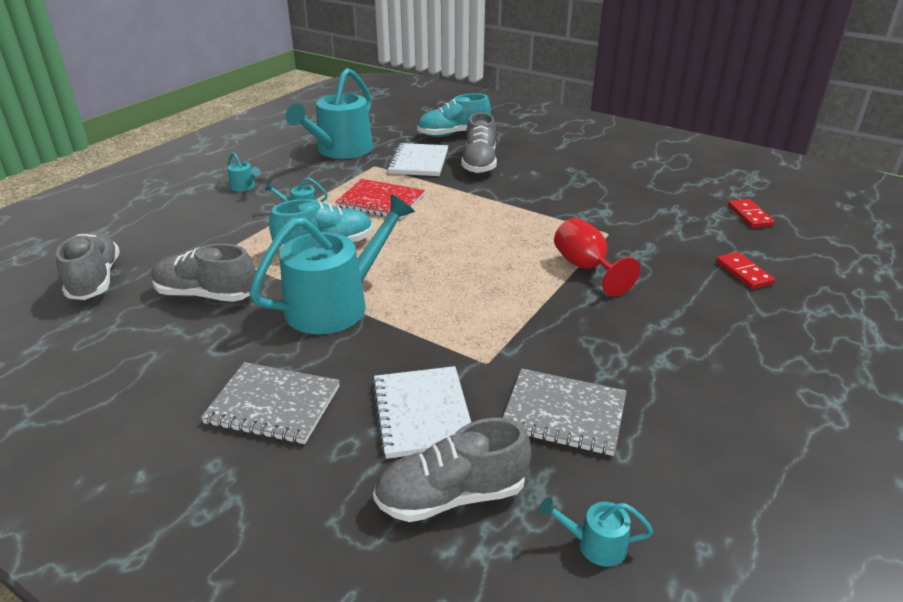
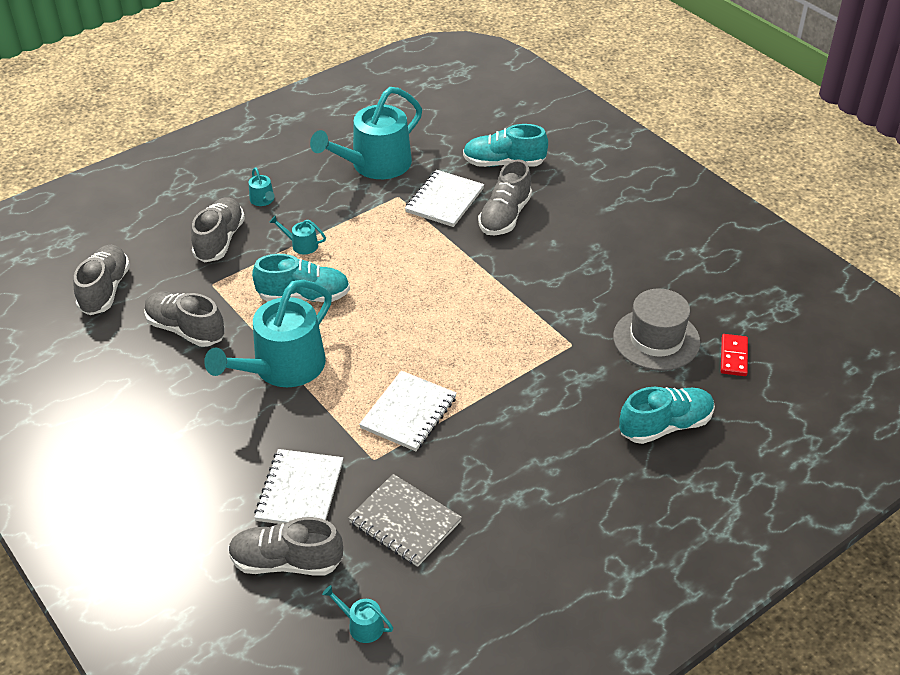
camera: 20 degrees right, 10 degrees up
(213, 220) = (220, 240): none -> grey shoe
(273, 405) = (197, 453): grey notebook -> none
(335, 305) = (283, 367): turquoise watering can -> turquoise watering can turned 150 degrees clockwise
(380, 201) = (379, 250): red notebook -> none
(495, 314) = (408, 413): none -> white notebook
(586, 267) = (521, 381): red goblet -> none
(676, 216) = (656, 339): none -> grey hat
(743, 273) = (665, 426): red domino -> turquoise shoe

